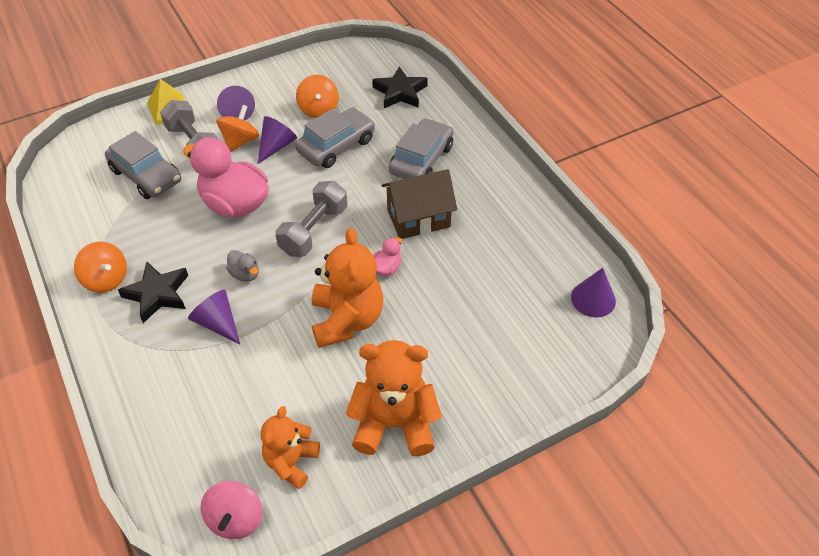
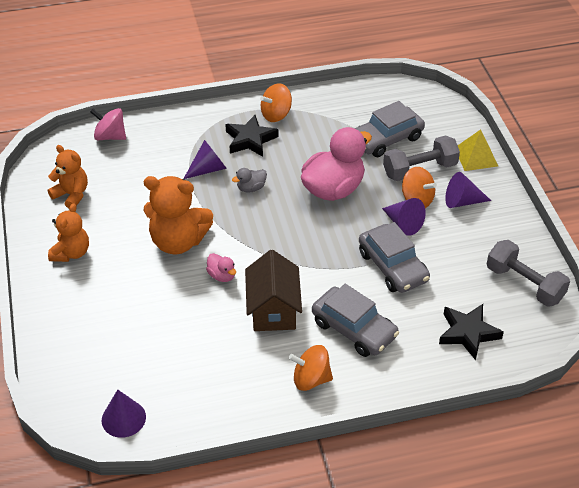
camera: 105 degrees right, 5 degrees down
(236, 519) = (46, 165): pink spinning top -> pink spinning top (110, 136)
(314, 230) = (284, 235): grey dumbbell -> grey dumbbell (524, 284)
(318, 109) = (452, 261): orange spinning top -> orange spinning top (311, 379)
(394, 424) = (71, 253): orange teddy bear -> orange teddy bear, size x0.63

